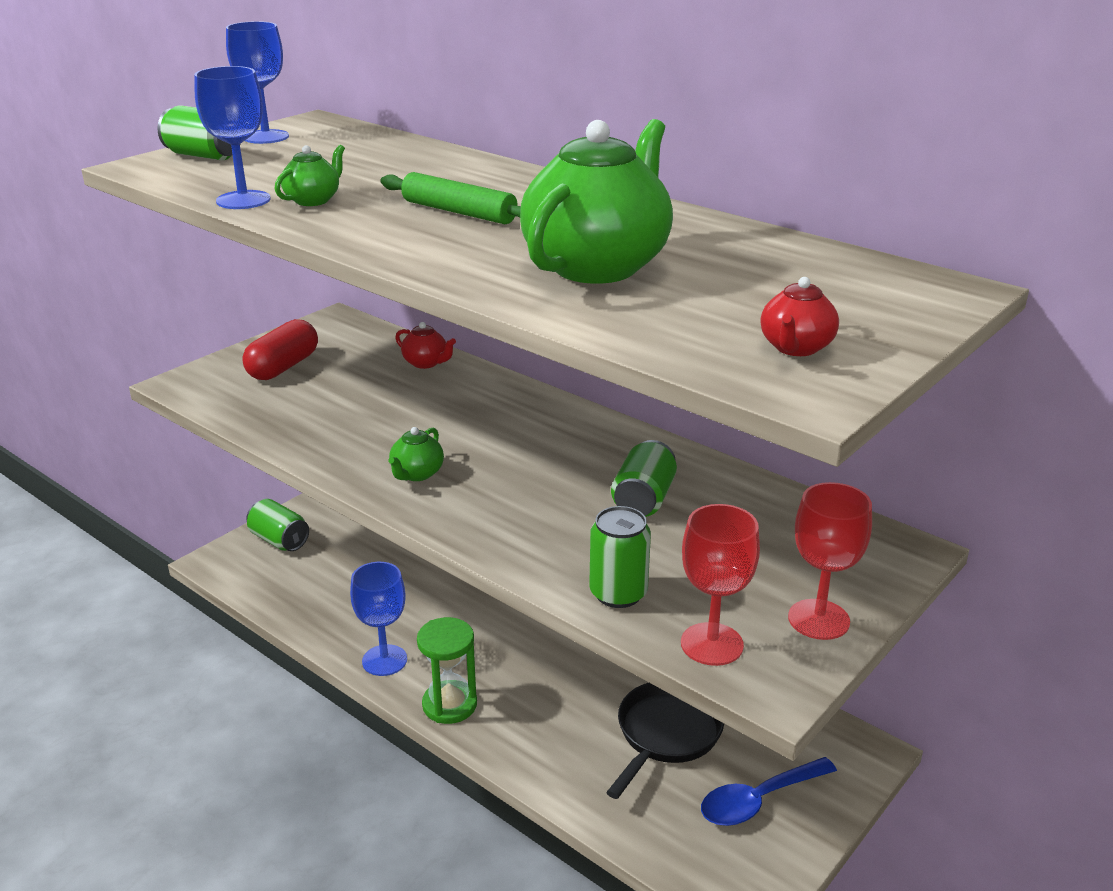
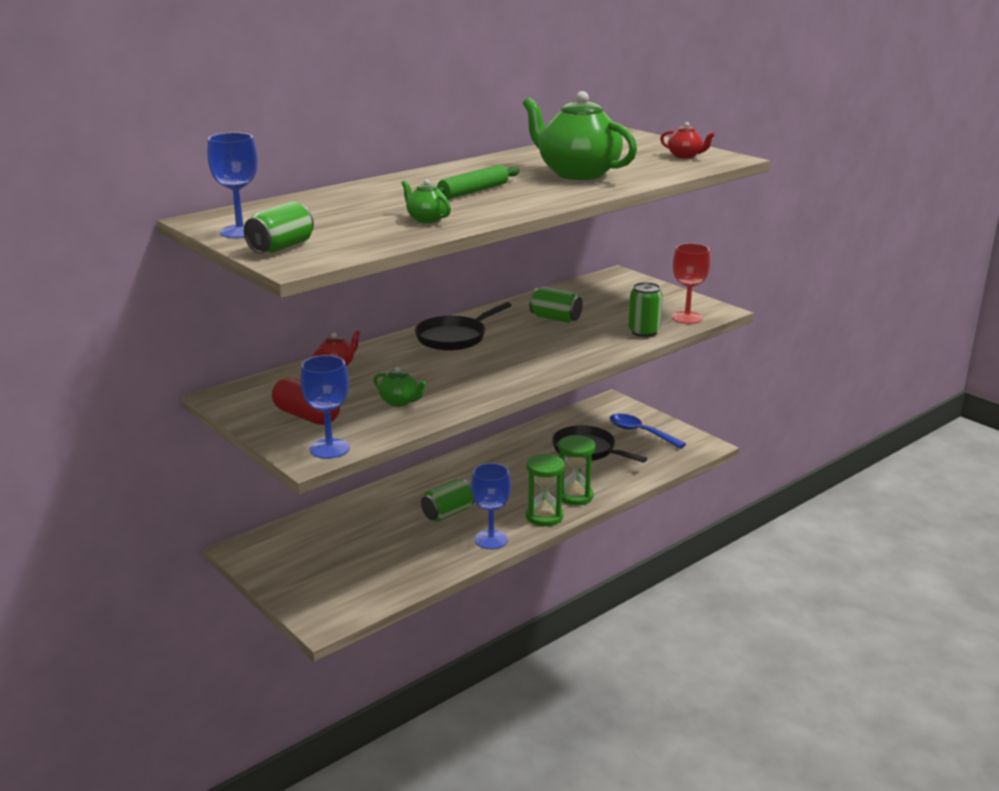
camera: 80 degrees left, 5 degrees down
(243, 200) = (414, 235): blue goblet -> blue goblet (329, 449)
(279, 540) = (309, 588): green can -> green can (448, 513)
(416, 474) = (504, 373): green teapot -> green teapot (400, 402)
(514, 732) = (575, 496): none -> green hourglass
(536, 425) = (454, 337): none -> black pan
(758, 800) = (640, 432): blue spoon -> blue spoon turned 150 degrees clockwise
(818, 619) = (670, 297): red goblet -> none

